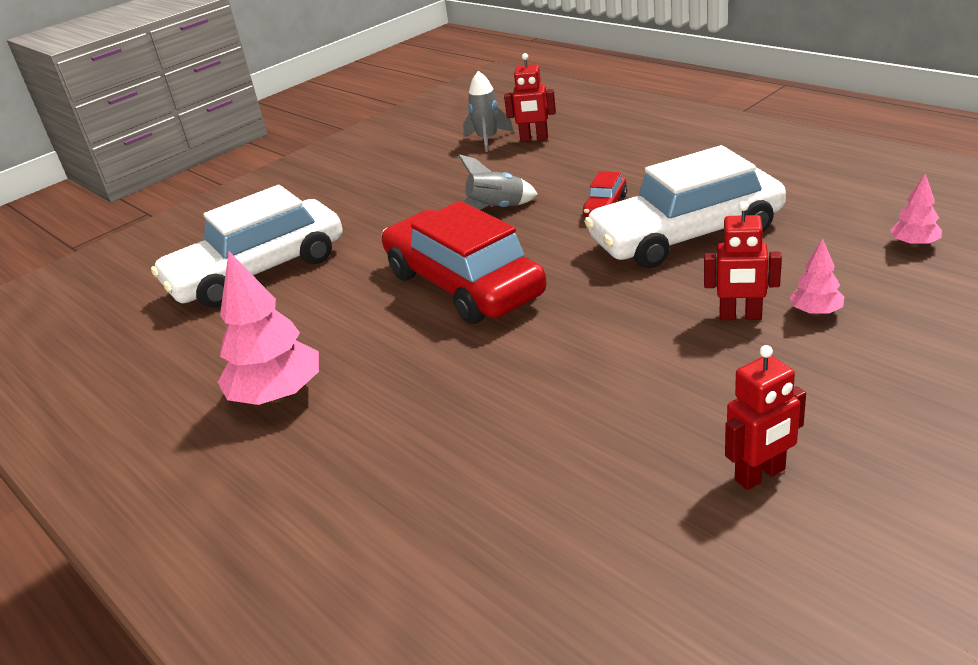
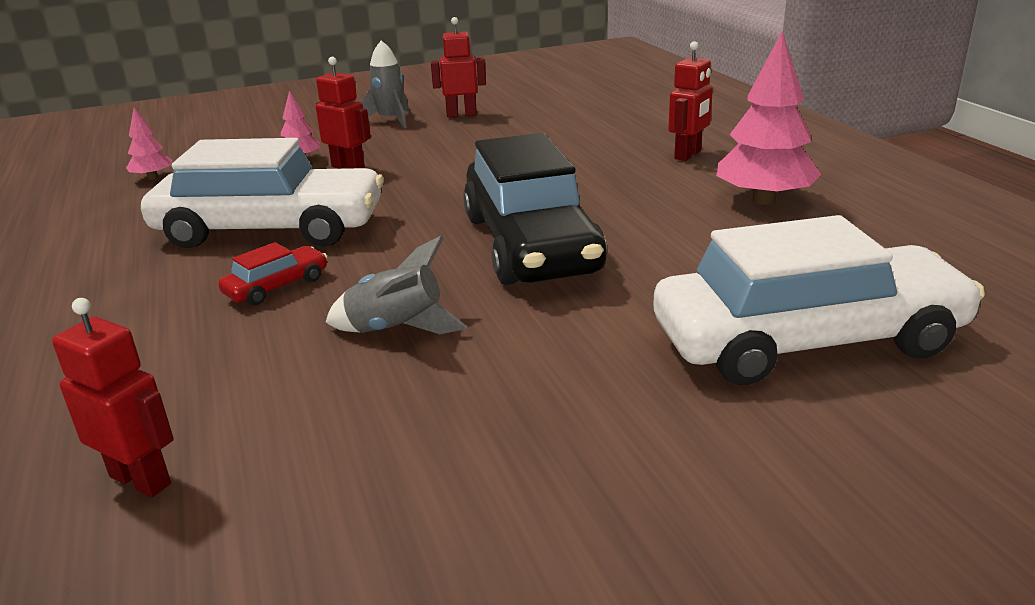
camera: 160 degrees left, 5 degrees down
(368, 459) = (688, 155): none -> red robot
(464, 284) = (530, 244): red car -> black car
(488, 139) = (205, 532): grey rocket -> grey rocket (390, 120)

